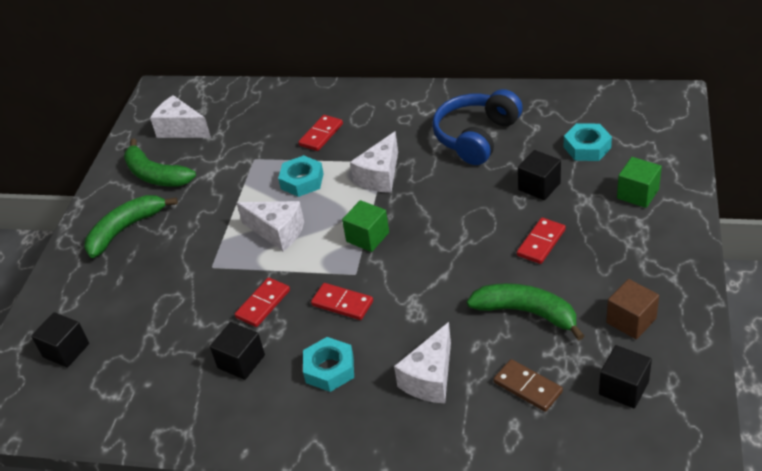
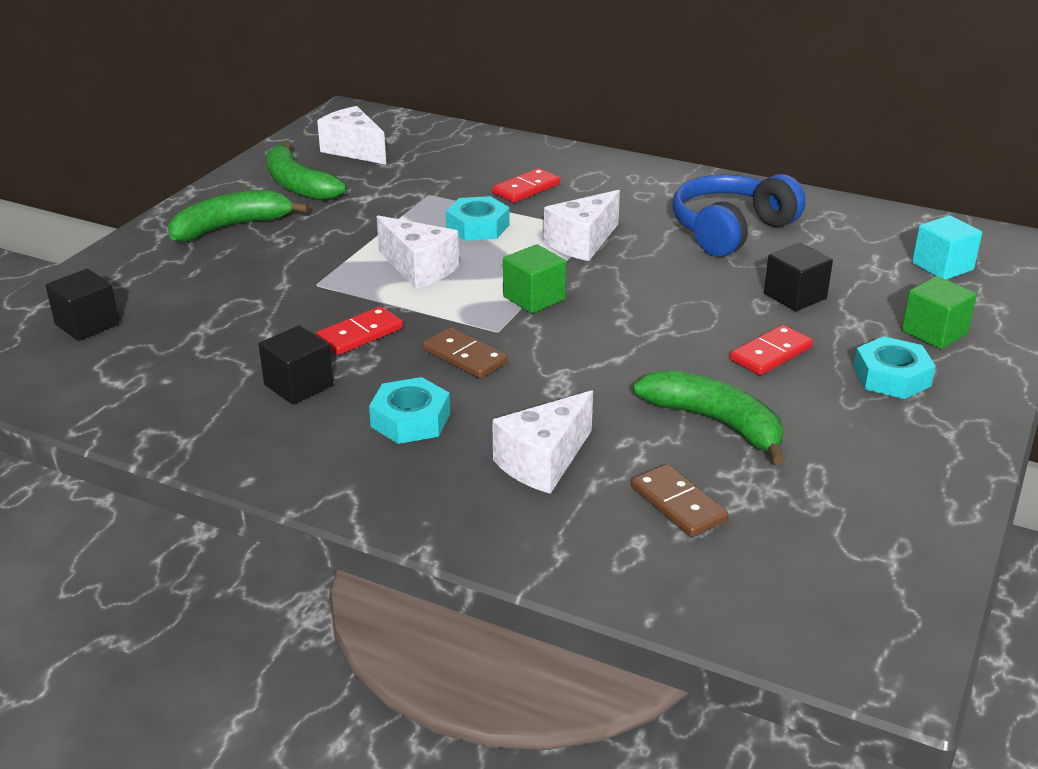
camera: 10 degrees right, 10 degrees down
(342, 303) = (464, 356): red domino -> brown domino
(587, 147) = (881, 270): turquoise nut -> turquoise nut (891, 377)
(623, 388) = (821, 539): black cube -> none
(625, 133) = (942, 266): none -> turquoise cube
(631, 320) = (865, 466): brown cube -> none

